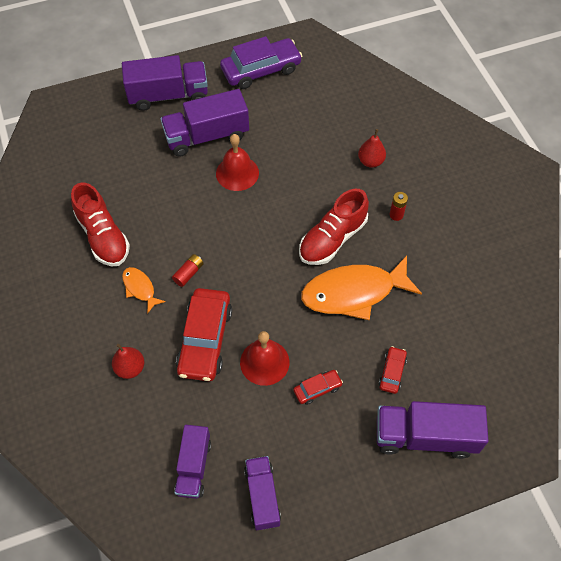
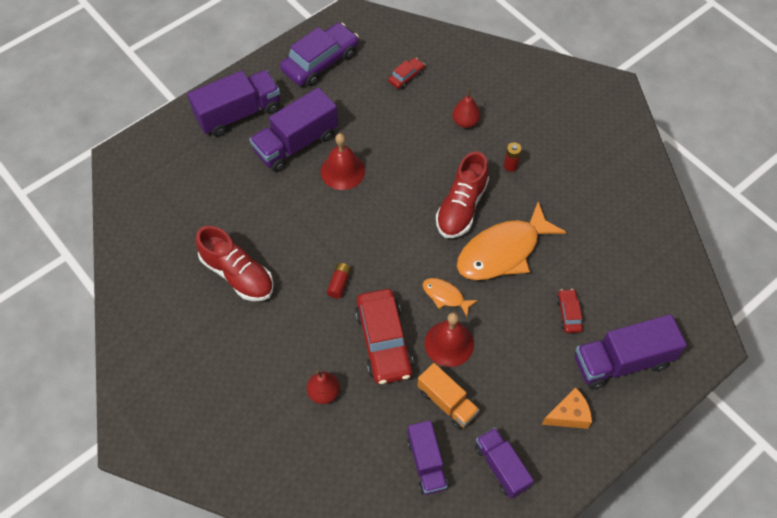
camera: 20 degrees left, 0 degrees up
(140, 288) = (298, 313): orange fish -> orange fish (445, 296)
(238, 416) = (447, 402): none -> orange truck
(317, 389) = (508, 352): red car -> red car (406, 77)
(349, 470) = (568, 415): none -> orange cheese

